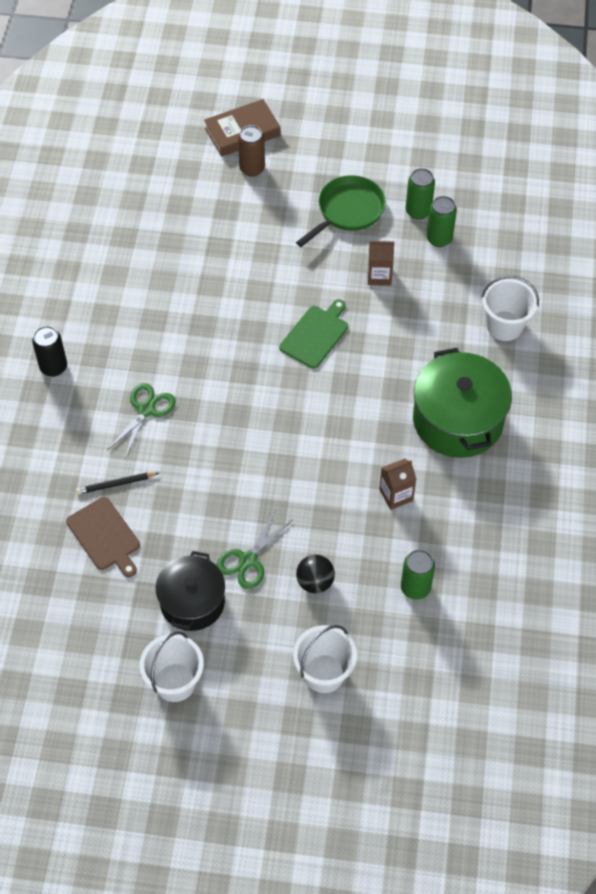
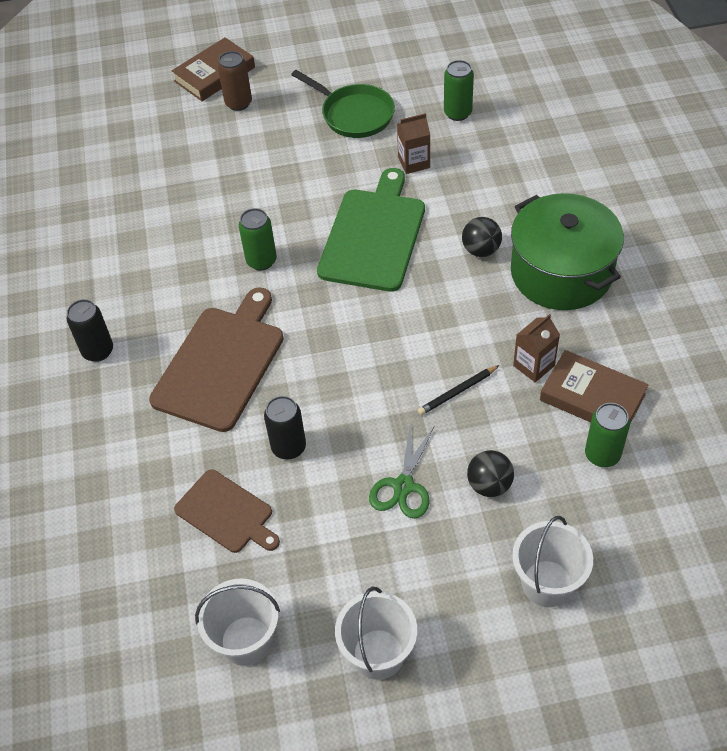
camera: 15 degrees left, 5 degrees down
(116, 484) = (217, 452): black pencil -> black pencil (457, 392)
(146, 410) = (221, 363): green scissors -> brown cutting board
(172, 499) = (289, 447): none -> black can
(192, 602) = (359, 553): black pot -> none
(315, 335) = (373, 235): green cutting board -> green cutting board, size x1.68
(347, 211) = (354, 114): green pan -> green pan turned 105 degrees clockwise
(399, 378) = (481, 250): none -> black ball
(418, 211) = (425, 95): green can -> green can (261, 261)
(430, 537) = (592, 397): none -> brown book
(504, 326) = (563, 172): white bucket -> white bucket (246, 640)

